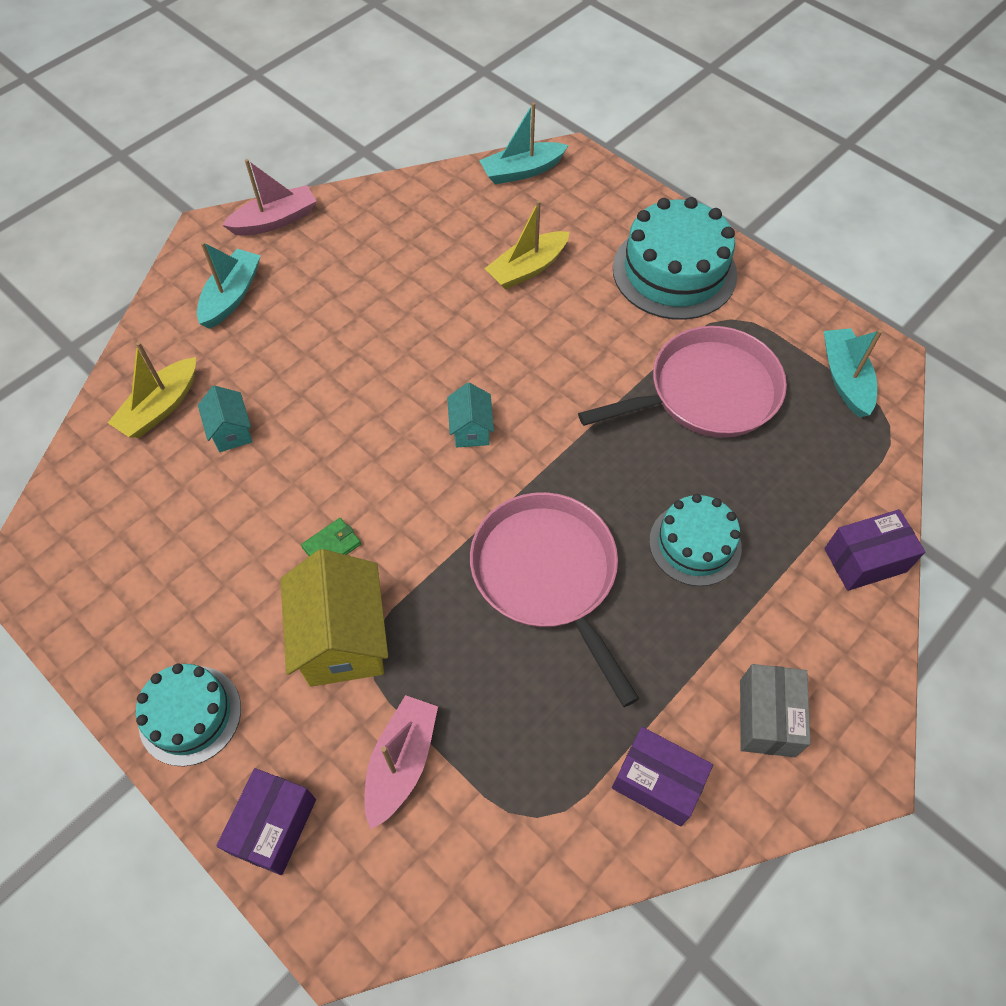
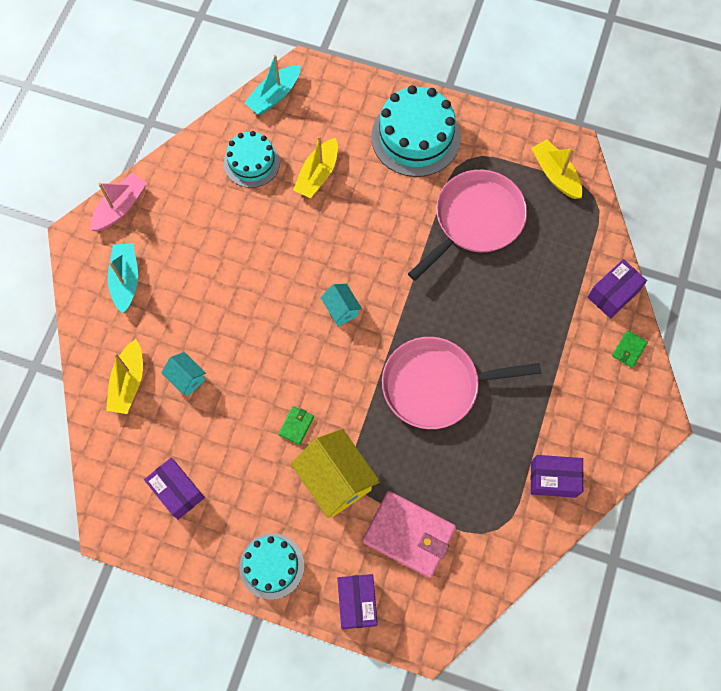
camera: 25 degrees left, 10 degrees up
(133, 561) = (177, 491): none -> purple box
(401, 762) = (409, 535): pink boat -> pink wallet
(547, 574) = (435, 385): pink pan -> pink pan turned 45 degrees counterclockwise
(695, 544) = (512, 327): turquoise cake -> turquoise cake (252, 162)
(767, 718) = (596, 415): grey box -> none
(845, 379) = (555, 174): turquoise boat -> yellow boat
(858, 645) = (629, 349): none -> green wallet

